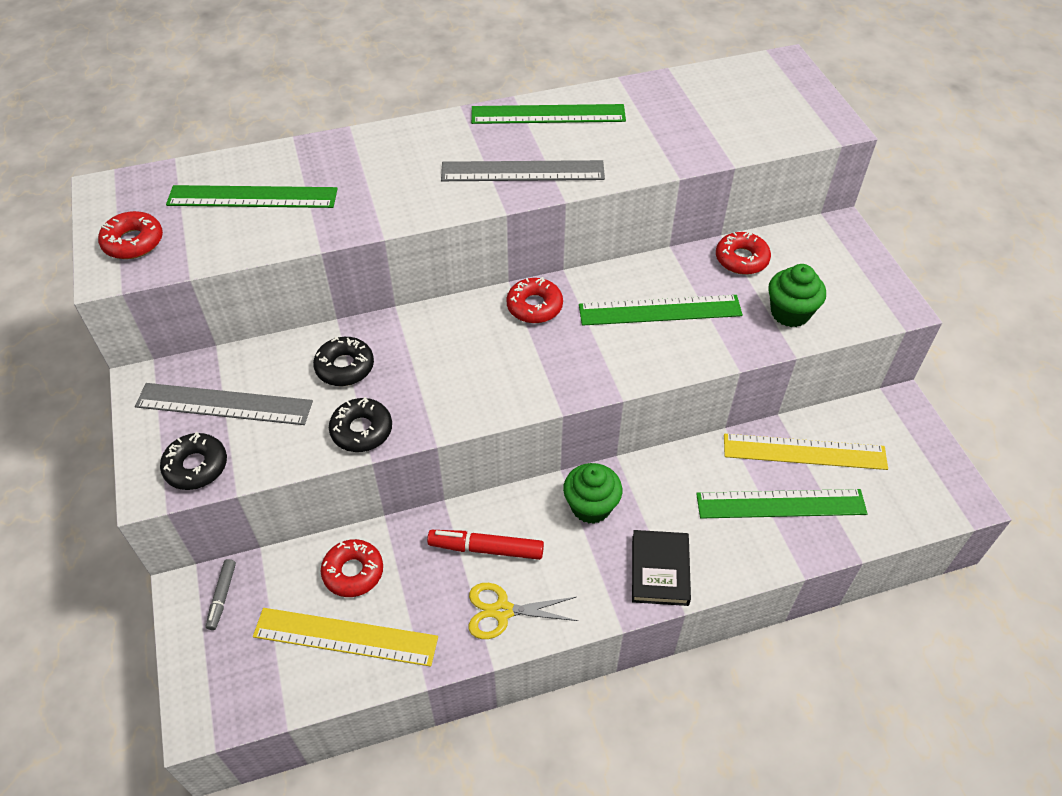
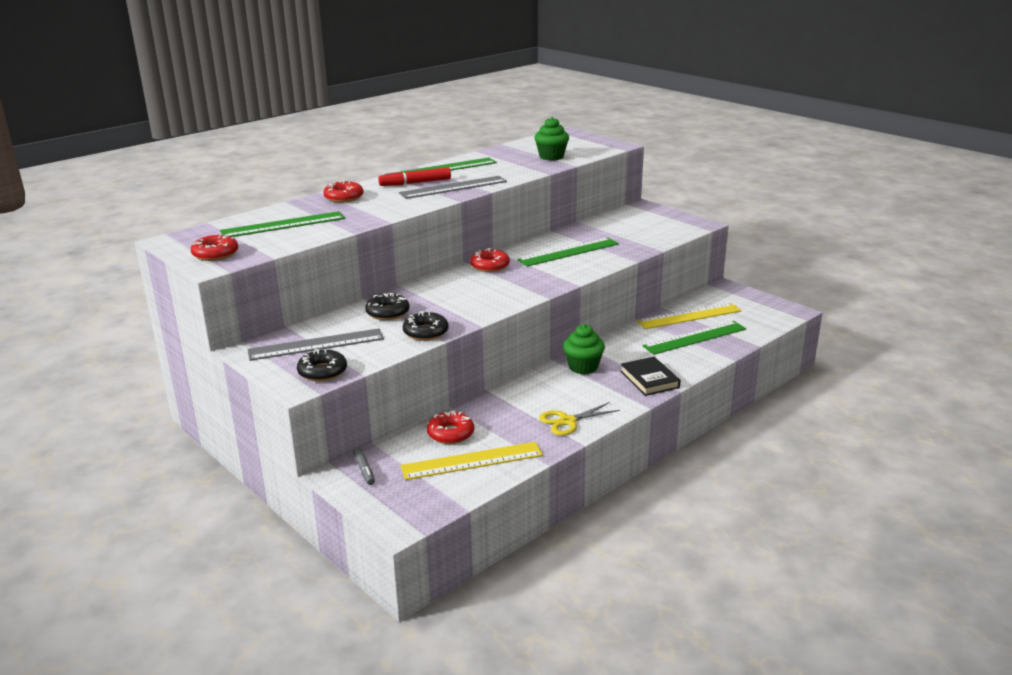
camera: 25 degrees left, 25 degrees down
(486, 549) = (532, 400): red marker -> red marker (415, 183)
(741, 259) = (597, 226): red donut -> red donut (344, 197)
(790, 313) = (644, 238): green cupcake -> green cupcake (551, 157)

